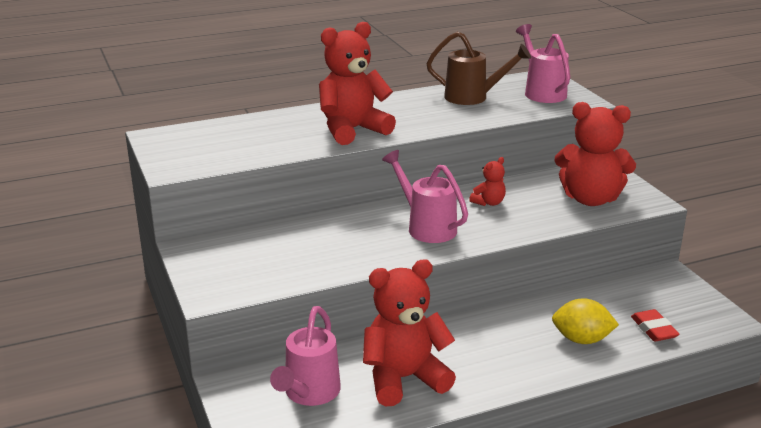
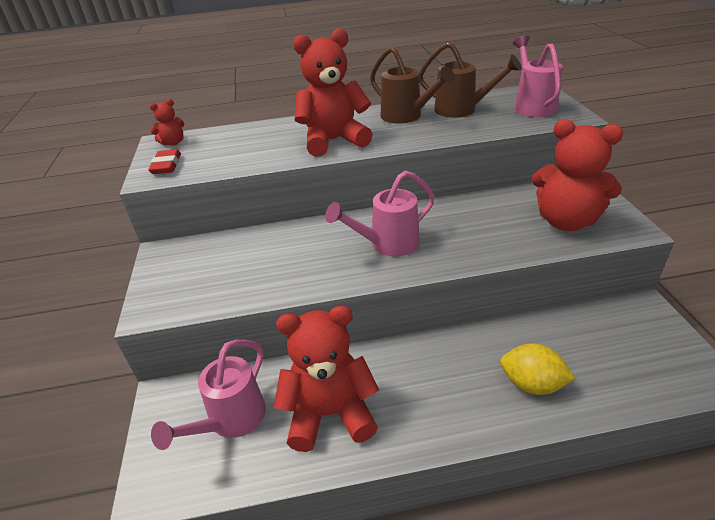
camera: 15 degrees right, 10 degrees up
(417, 105) = (406, 116): none -> brown watering can
(427, 227) = (388, 244): pink watering can -> pink watering can turned 90 degrees counterclockwise
(488, 202) = (458, 219): red teddy bear -> red teddy bear (173, 143)
(653, 329) = (617, 379): red eraser -> red eraser (166, 165)

